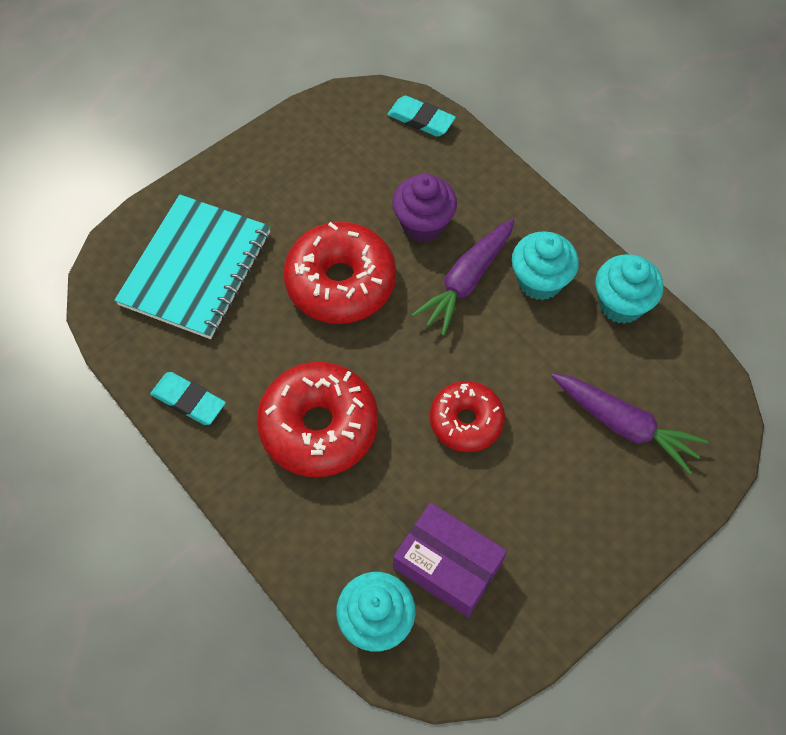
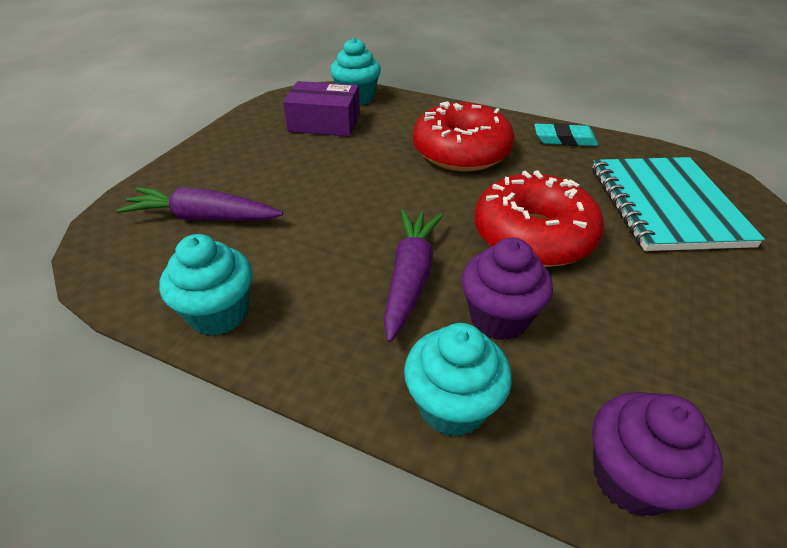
camera: 155 degrees right, 20 degrees down
(421, 119) = (631, 477): turquoise eraser -> purple cupcake
(466, 421) = (349, 183): red donut -> none
(539, 281) = (327, 305): turquoise cupcake -> turquoise cupcake (452, 406)

